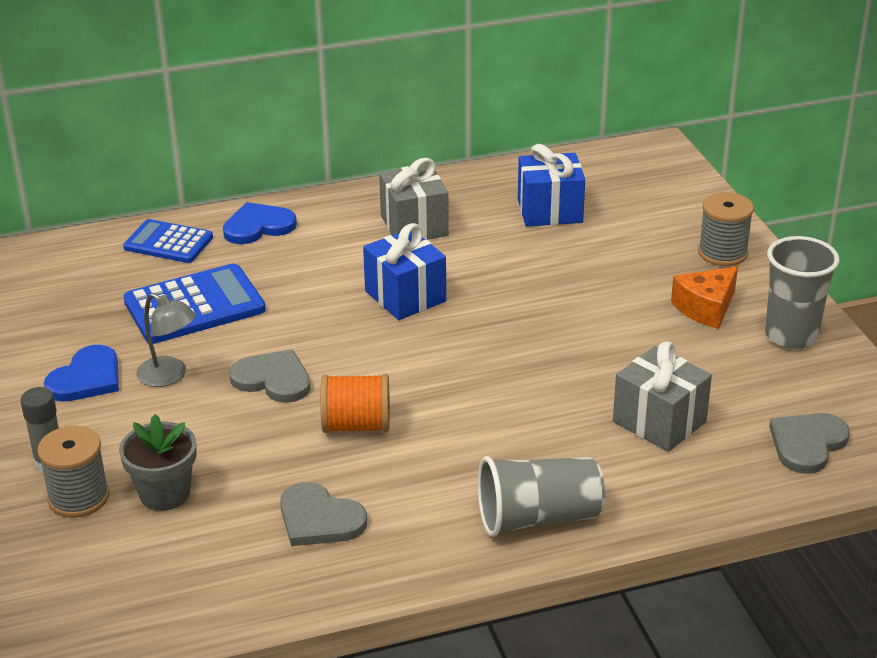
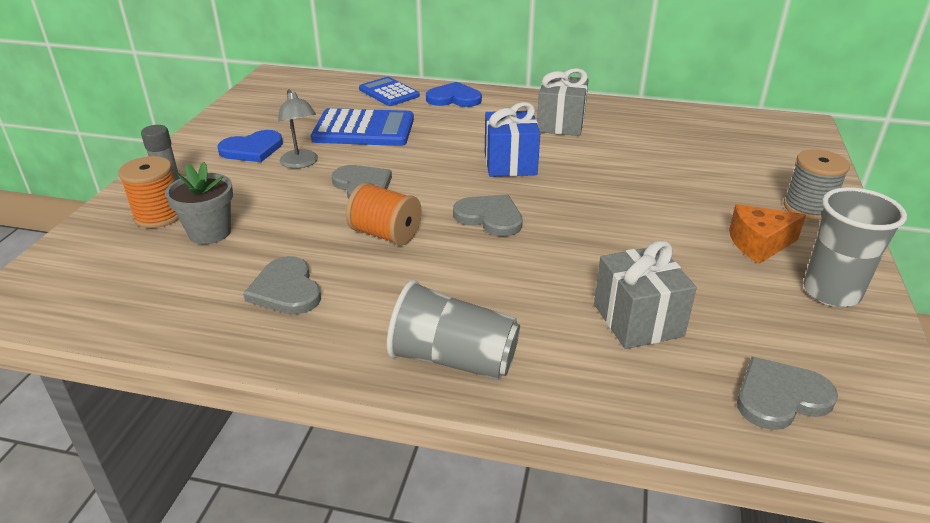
camera: 30 degrees right, 0 degrees up
(79, 497) = (158, 215): grey spool -> orange spool
(443, 368) = (490, 217): none -> grey heart
(550, 211) = (675, 141): blue gift -> none

